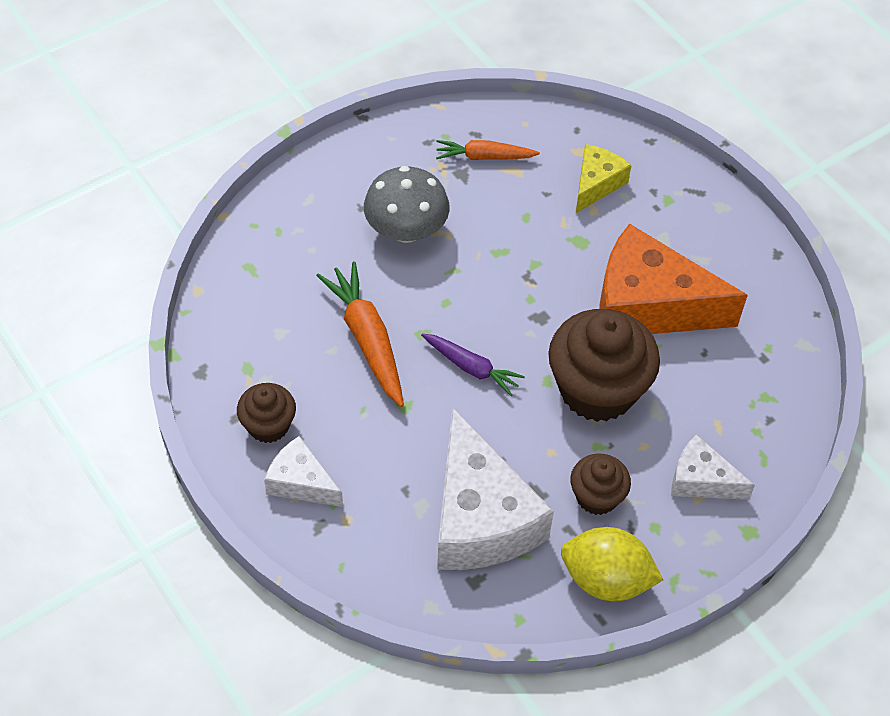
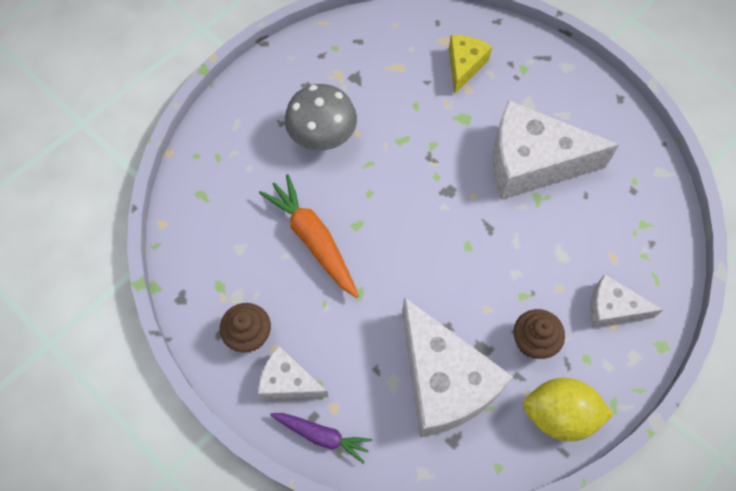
camera: 10 degrees left, 10 degrees up
(471, 368) = (404, 247): purple carrot -> purple carrot (322, 436)
(484, 157) = (370, 59): orange carrot -> none
(597, 389) = (510, 245): brown cupcake -> none
(649, 305) = (532, 163): orange cheese -> white cheese

